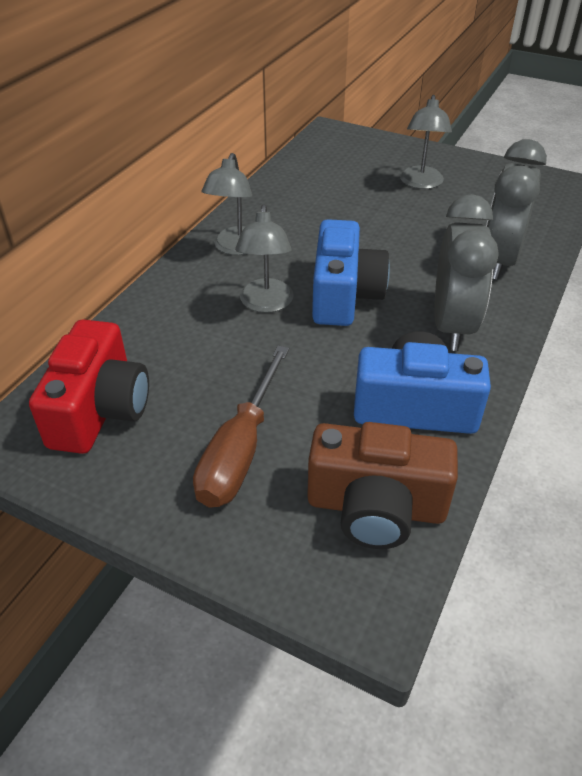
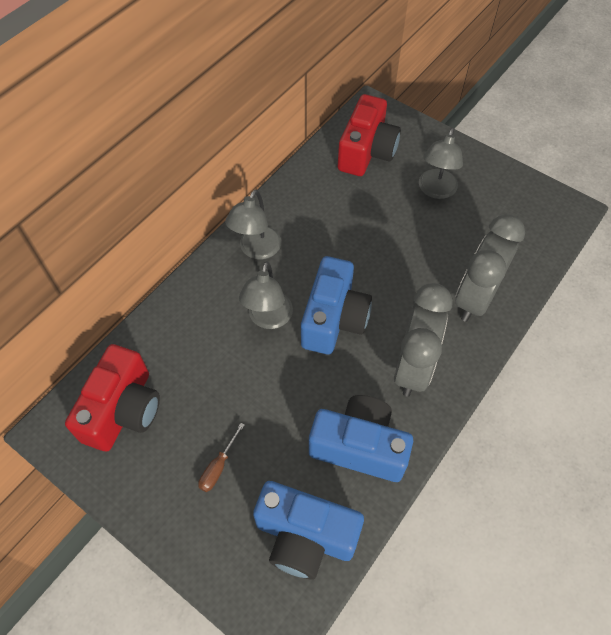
camera: 10 degrees right, 15 degrees up
(240, 450) = (218, 467): brown screwdriver -> brown screwdriver, size x0.48
(336, 162) = (367, 151): none -> red camera
(376, 507) = (305, 536): brown camera -> blue camera

